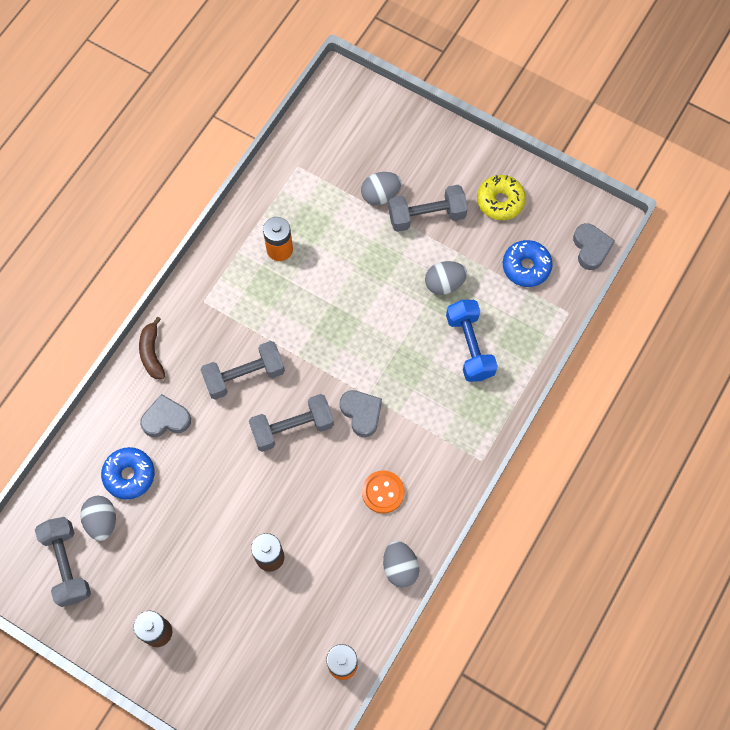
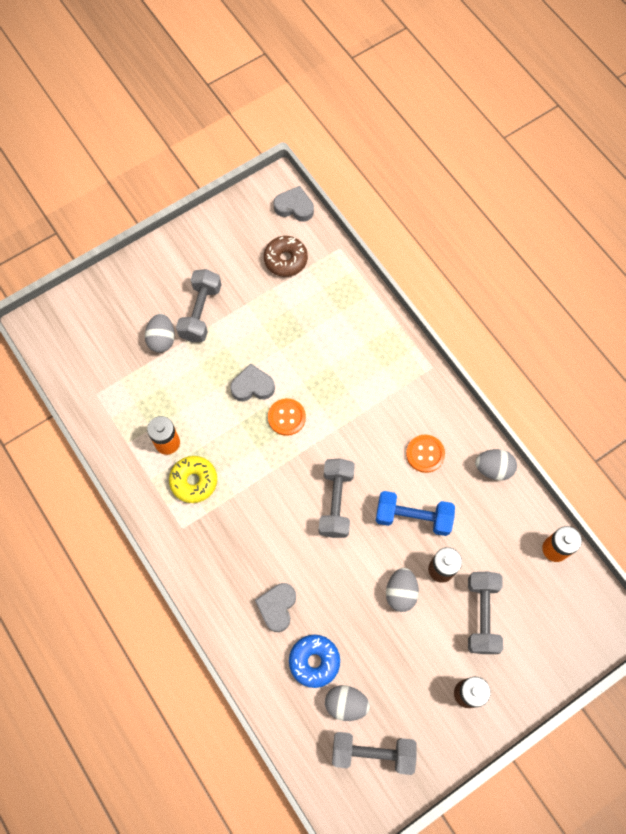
camera: 65 degrees left, 0 degrees up
(152, 353) = (208, 594): brown banana -> none
(244, 375) = (269, 522): grey dumbbell -> grey dumbbell (481, 615)
(357, 344) = (286, 417): none -> orange button
(361, 413) = (349, 441): grey heart -> grey heart (252, 386)
(444, 283) = (268, 326): grey egg -> grey egg (400, 592)
(470, 346) = (332, 332): blue dumbbell -> blue dumbbell (413, 517)
(500, 201) = (218, 252): yellow donut -> yellow donut (194, 481)
(526, 267) = (285, 260): blue donut -> brown donut

